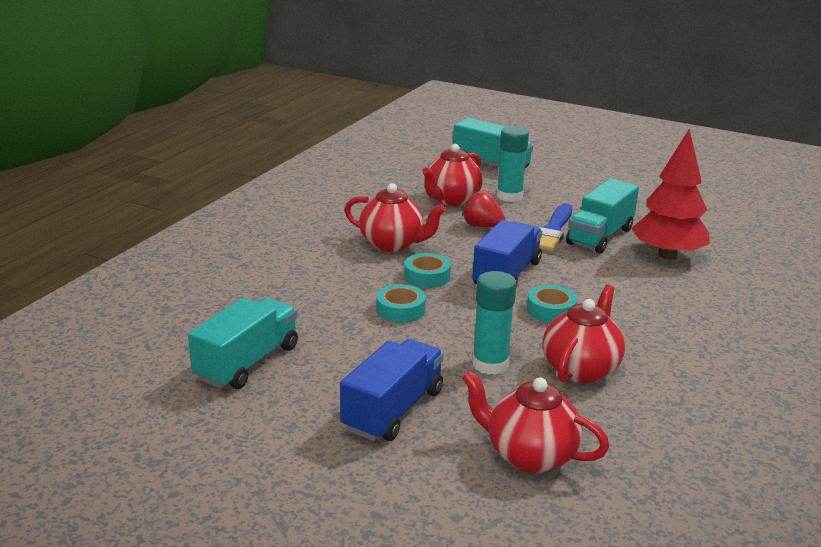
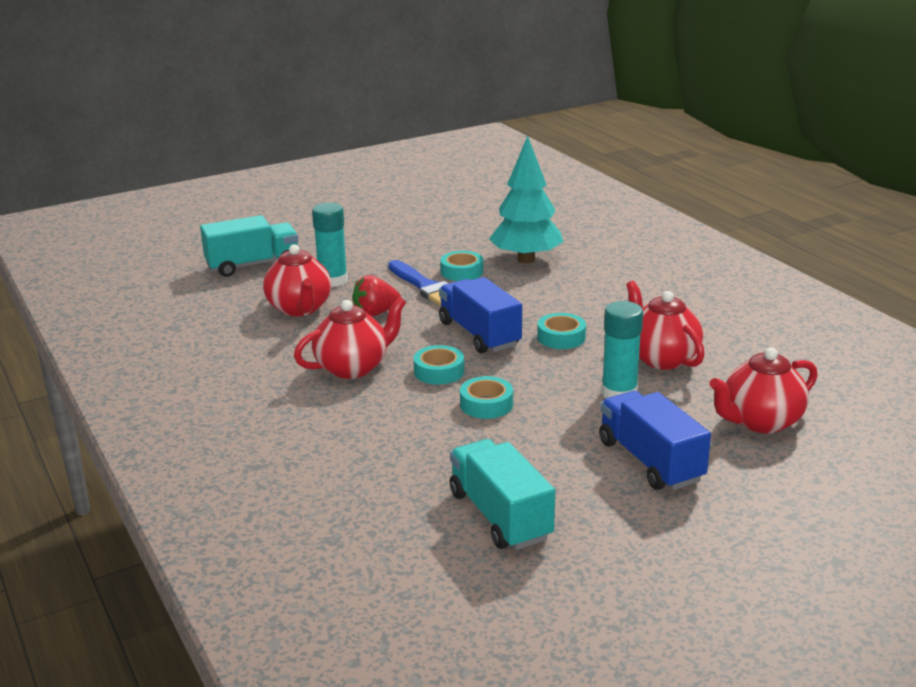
camera: 55 degrees left, 0 degrees up
(600, 236) = (462, 272): turquoise truck -> turquoise tape
(667, 255) = (526, 259): red tree -> turquoise tree

